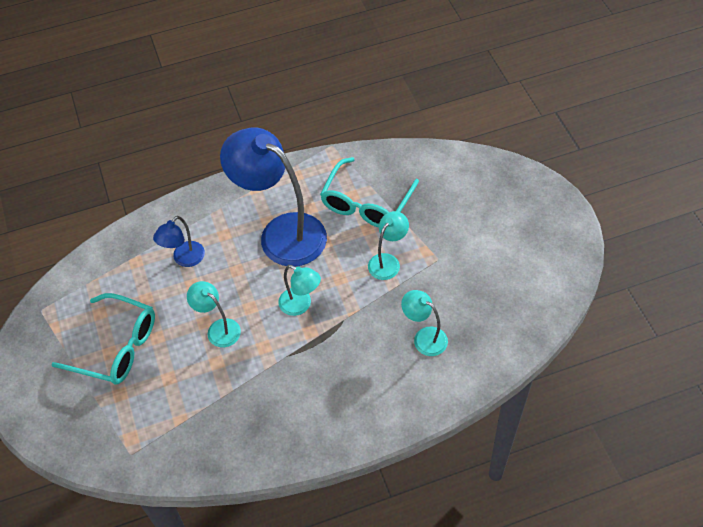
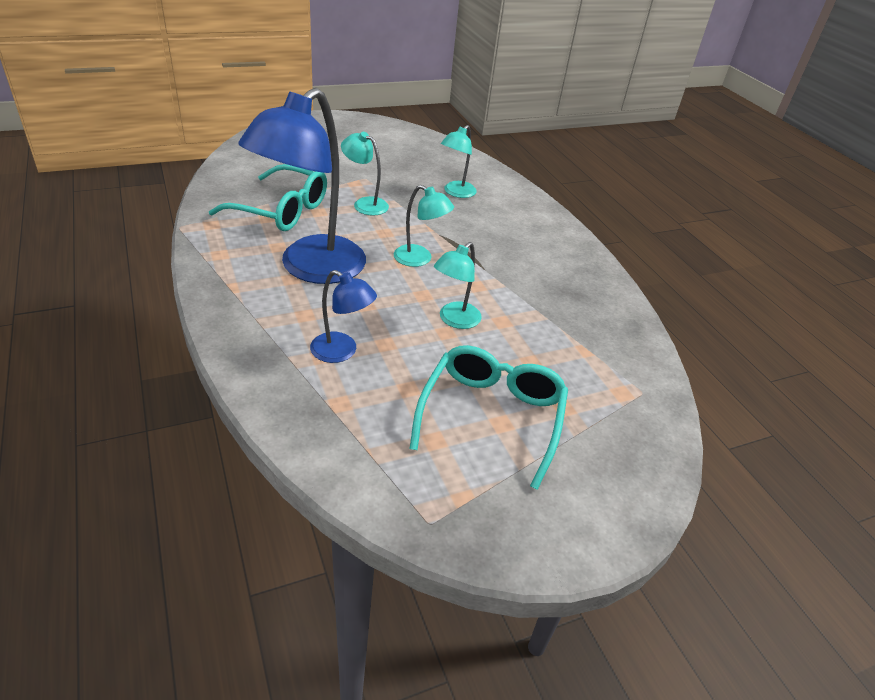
camera: 100 degrees left, 15 degrees down
(301, 305) = (419, 259): turquoise lamp -> turquoise lamp turned 90 degrees clockwise

